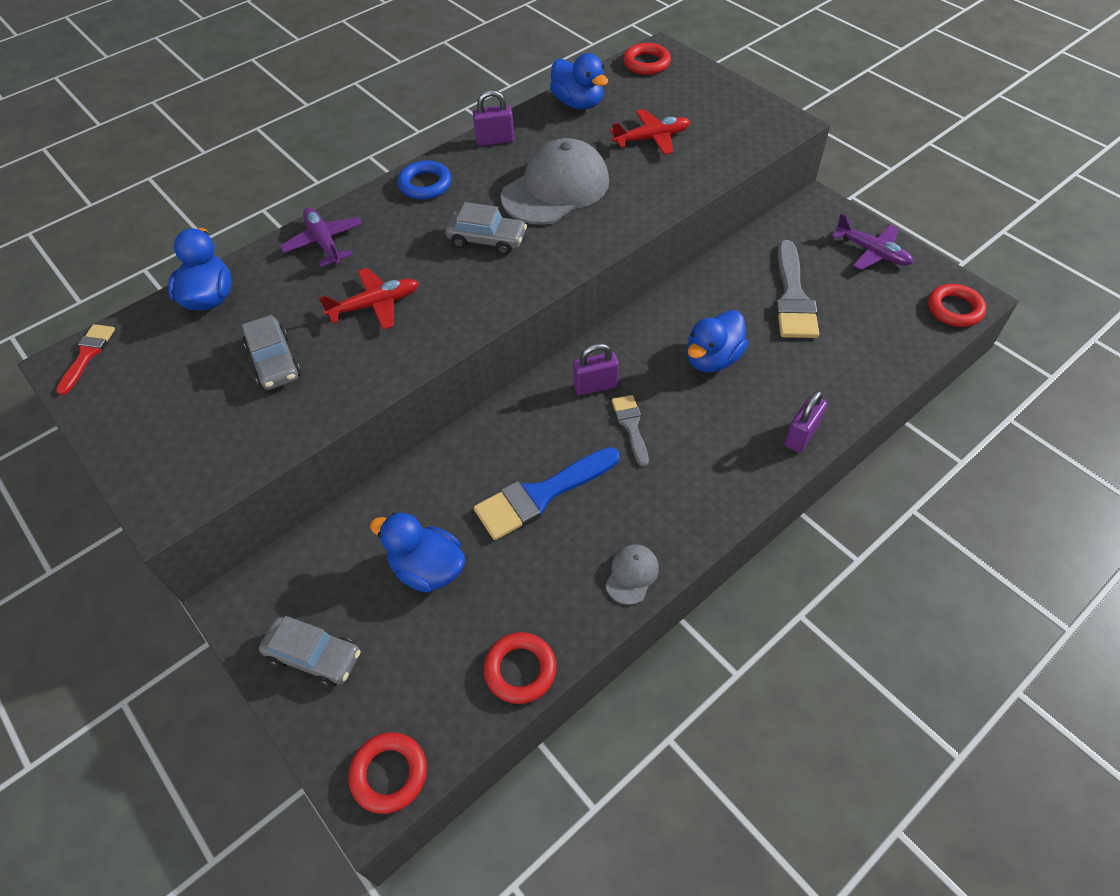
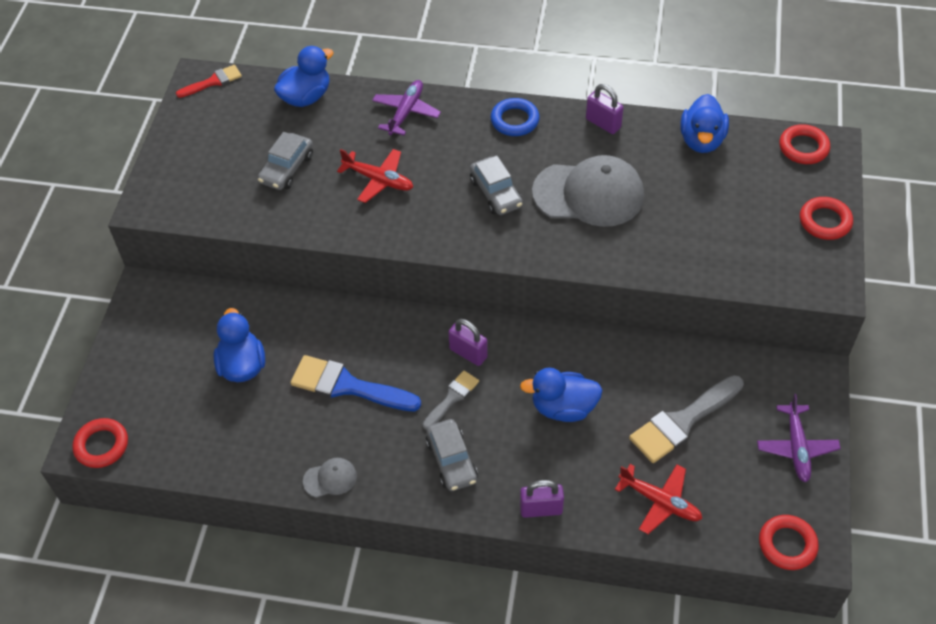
camera: 50 degrees right, 0 degrees up
(314, 656) = (142, 354): grey car -> grey car (451, 460)
(520, 670) = (214, 464): red ring -> red ring (825, 221)
(651, 138) = (710, 212): red plane -> red plane (660, 501)

